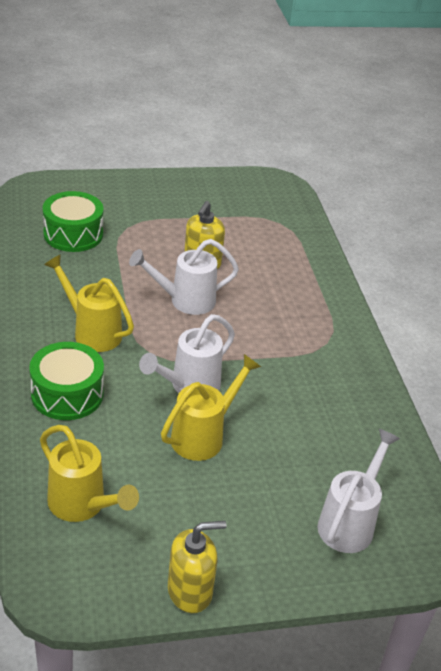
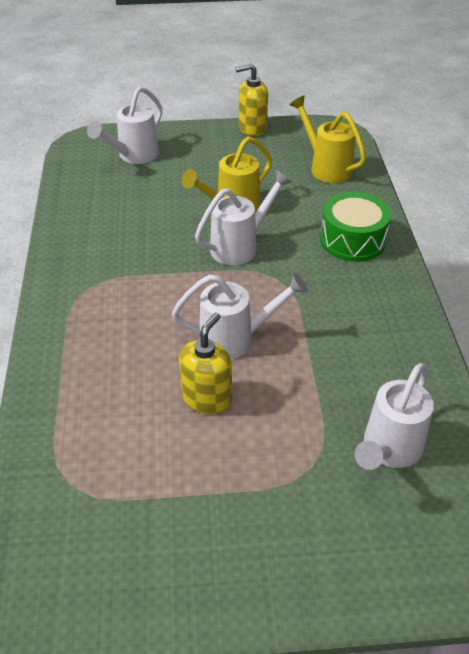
camera: 170 degrees left, 5 degrees up
(73, 234) = (389, 450): green drum -> white watering can
(92, 332) = (339, 300): yellow watering can -> none

